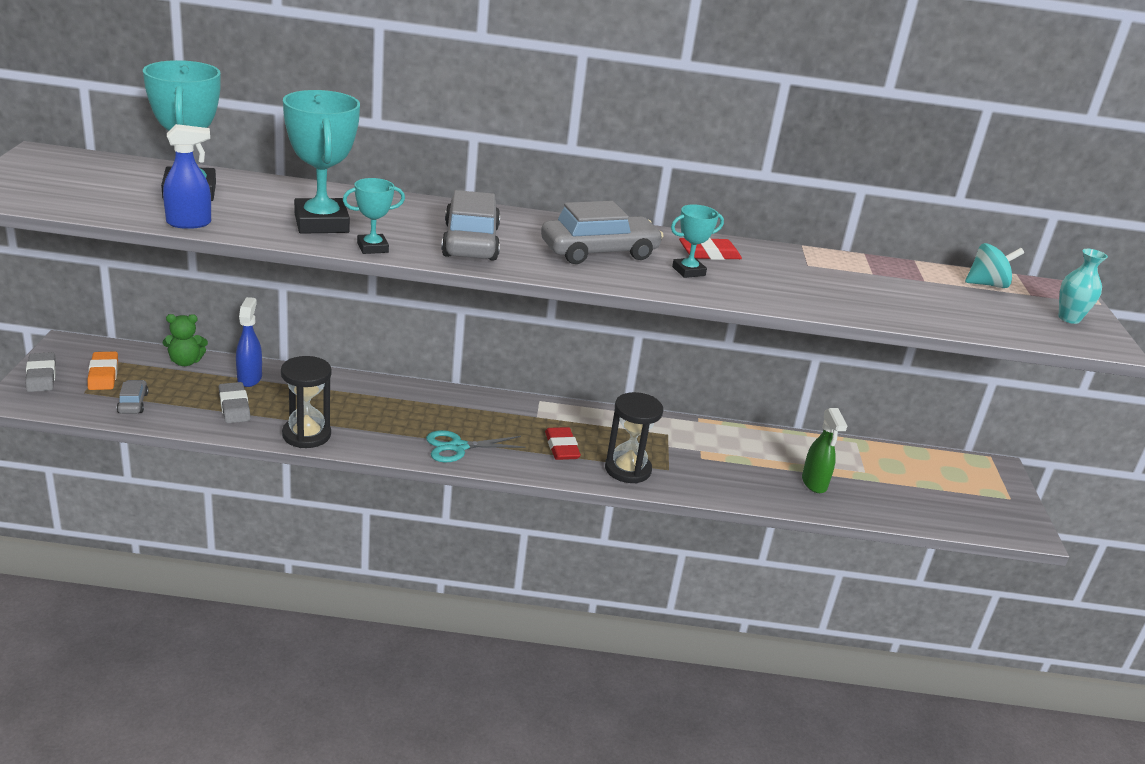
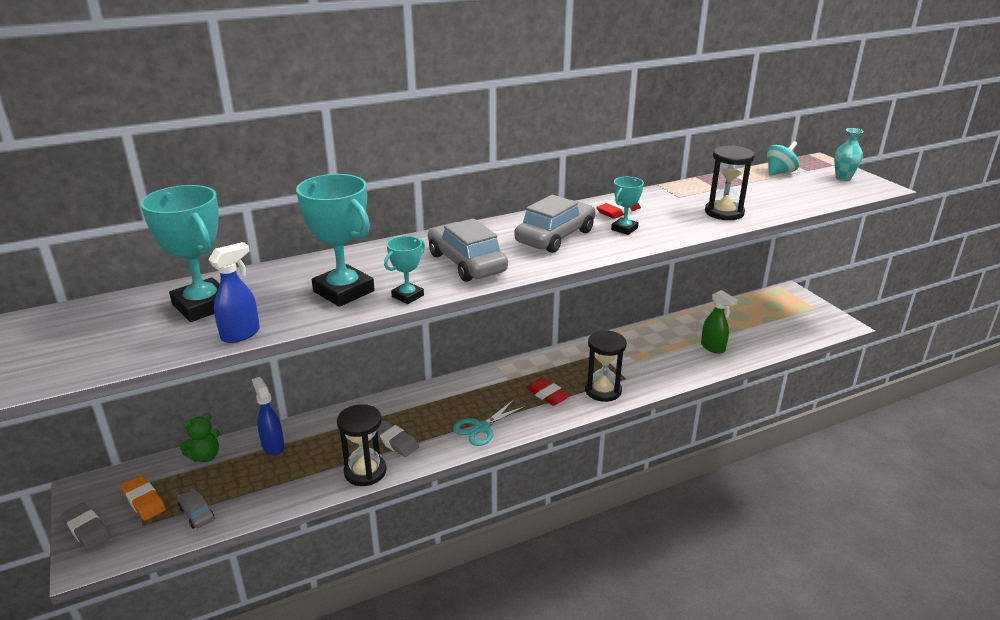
camera: 25 degrees left, 0 degrees up
(234, 406) = (285, 476): grey eraser -> grey eraser (395, 441)
(838, 297) = (724, 212): none -> black hourglass

